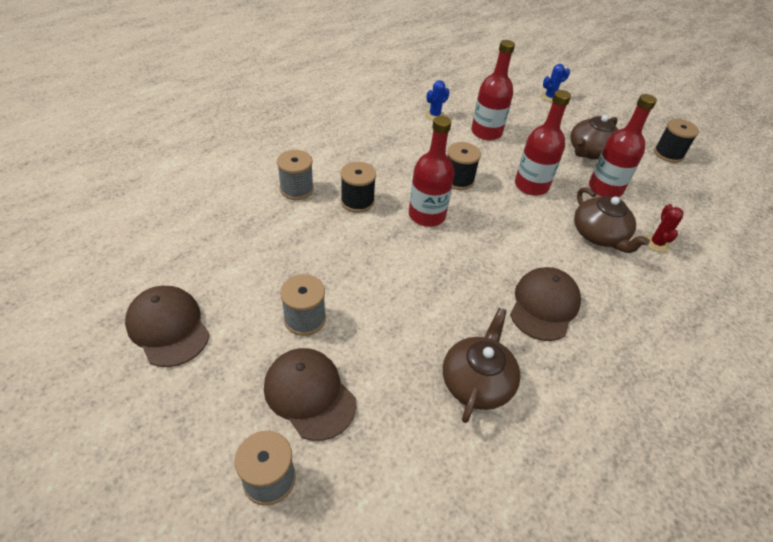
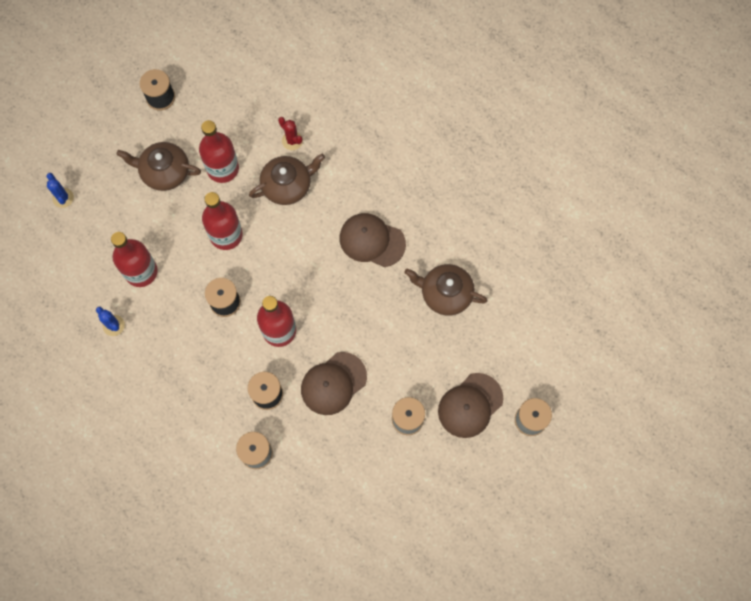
camera: 90 degrees left, 25 degrees up
(168, 327) = (428, 520): brown cap -> brown cap (333, 383)
(590, 151) = (164, 172): brown teapot -> brown teapot turned 150 degrees clockwise
(656, 243) = (292, 141): red cactus -> red cactus turned 45 degrees clockwise

